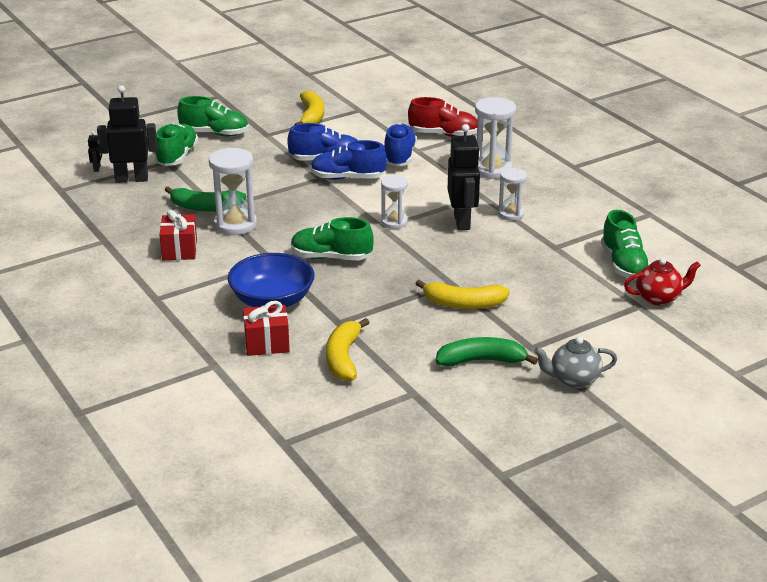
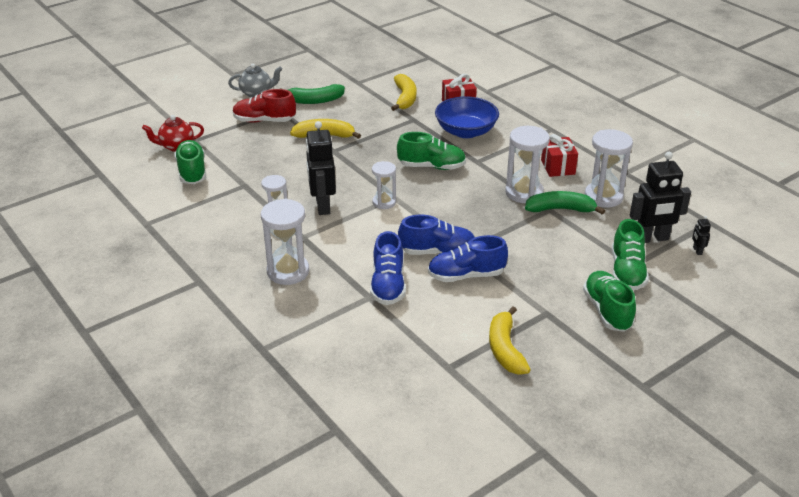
camera: 175 degrees right, 5 degrees up
(150, 217) = (603, 197): none -> white hourglass
(215, 133) = (607, 311): green shoe -> green shoe turned 75 degrees clockwise
(444, 135) = (339, 325): red shoe -> red shoe (264, 121)

